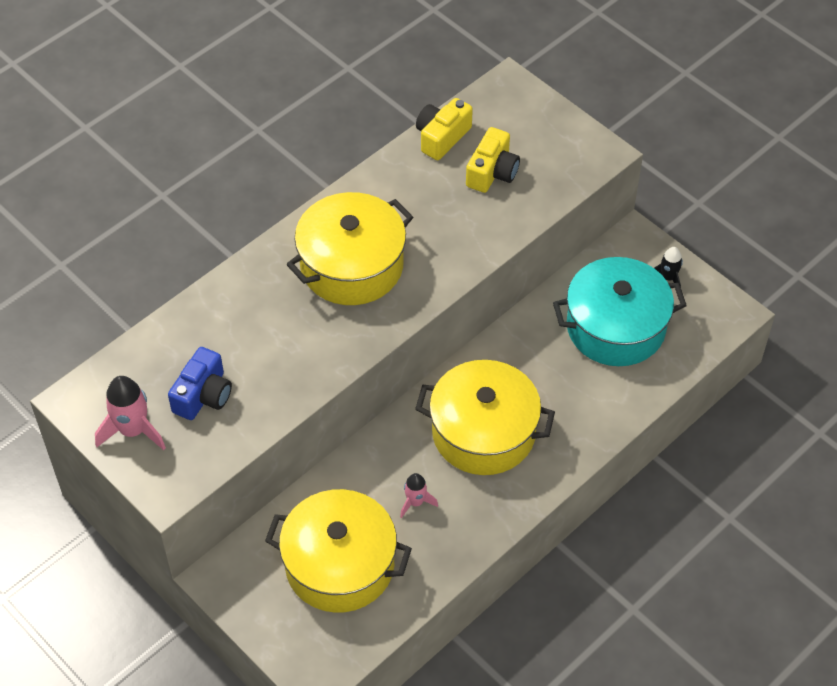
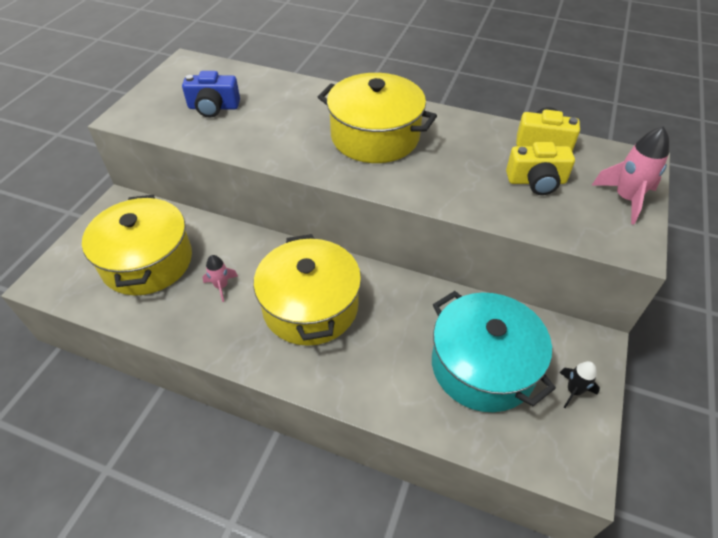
camera: 65 degrees right, 5 degrees down
(133, 430) = (170, 89): pink rocket -> pink rocket (626, 199)

